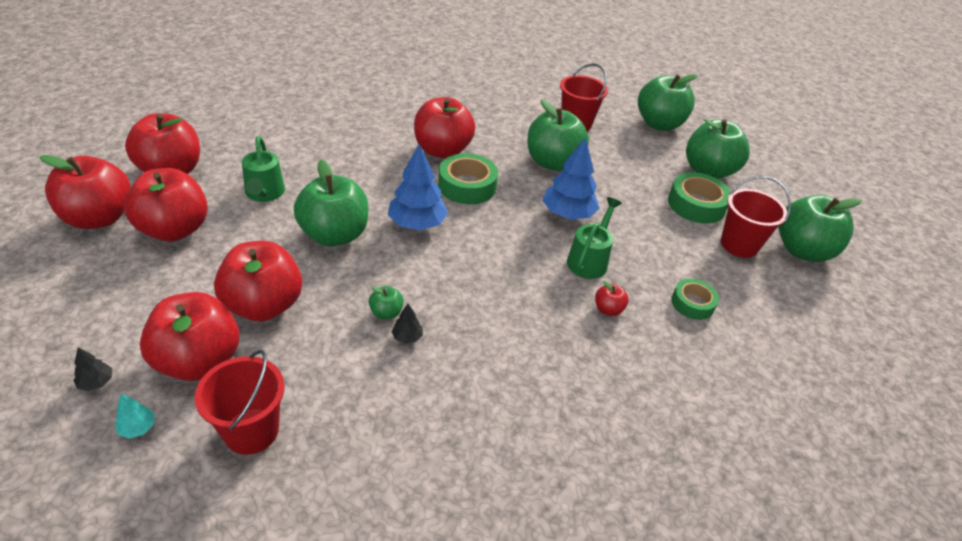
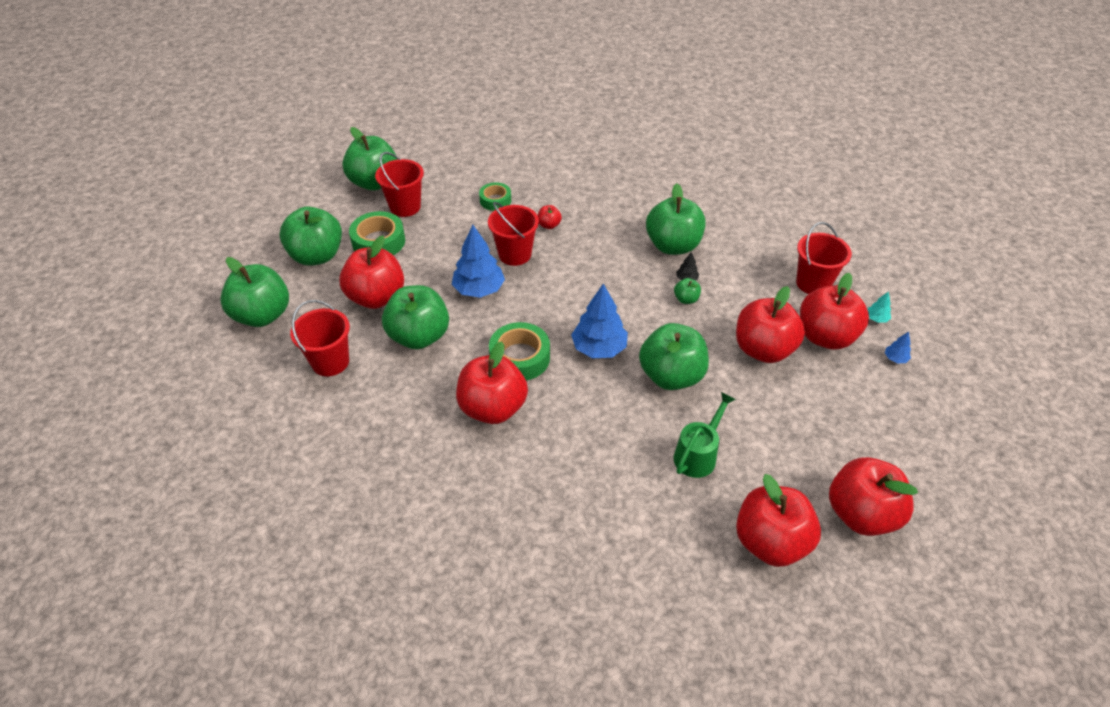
camera: 130 degrees left, 5 degrees up
(96, 382) = (895, 358): black tree -> blue tree
(175, 229) = (798, 458): red apple -> red apple (376, 297)
(463, 371) = (673, 246): none -> green apple
(589, 259) = (515, 254): green watering can -> red bucket

